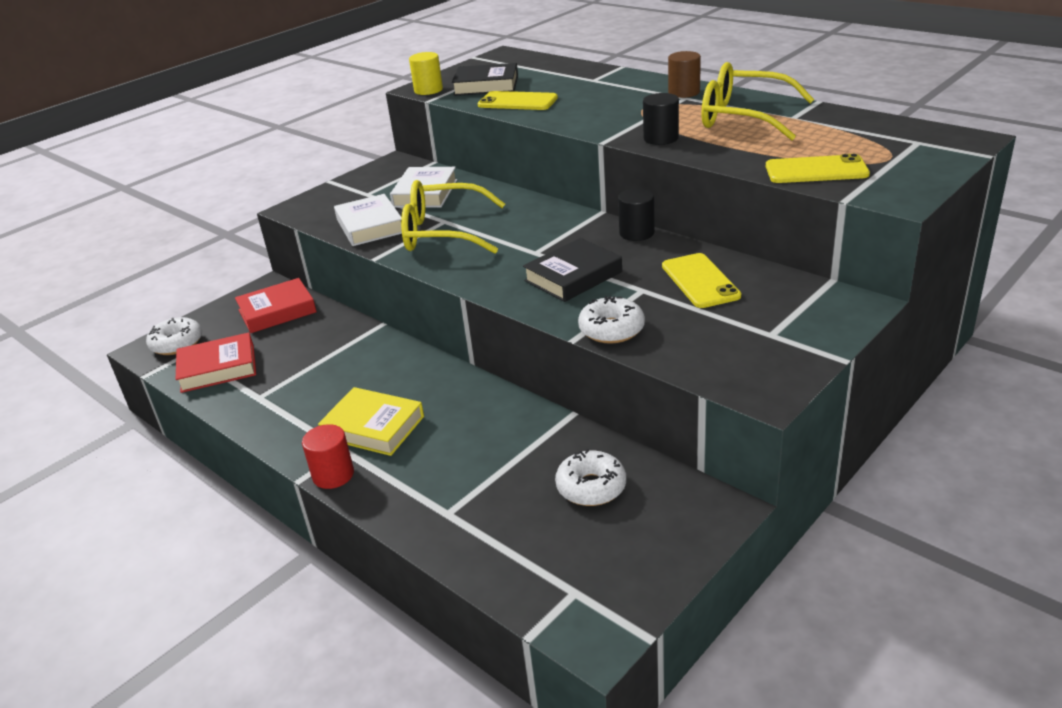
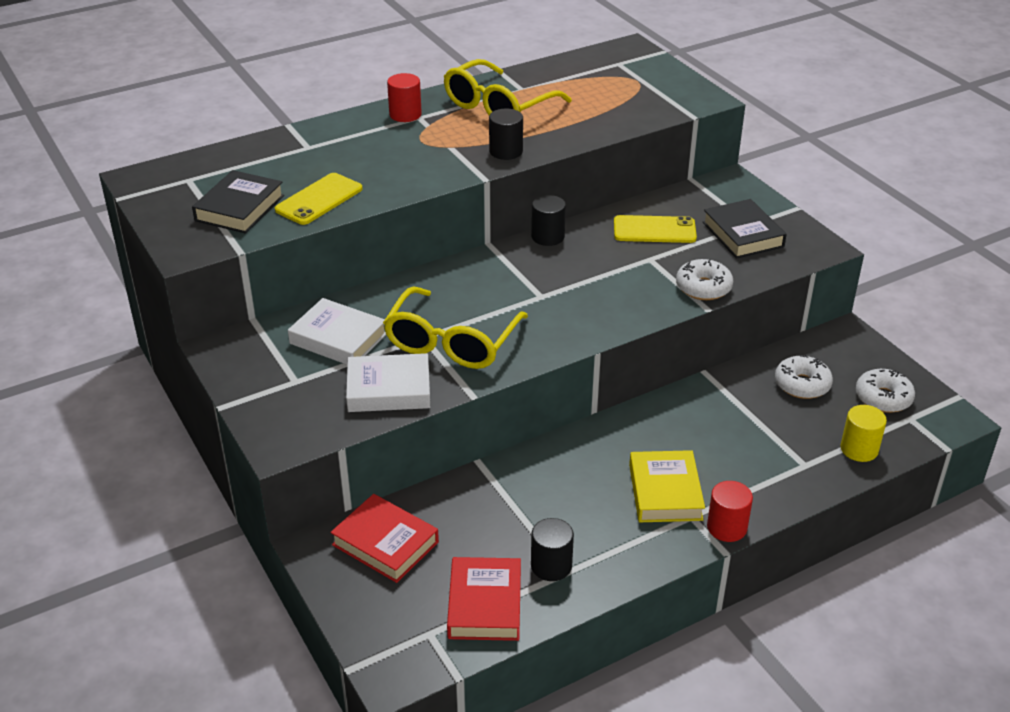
camera: 75 degrees left, 5 degrees up
(177, 344) = (399, 643): white donut -> white donut (883, 398)
(264, 388) = (551, 566): none -> black cylinder
(277, 311) = (385, 543): red book -> red book turned 45 degrees counterclockwise
(373, 427) = (665, 492): yellow book -> yellow book turned 45 degrees counterclockwise
(428, 90) = (202, 246): yellow cylinder -> yellow cylinder (859, 449)
(573, 276) = (603, 286): black book -> black book (743, 234)
(684, 92) = (405, 114): brown cylinder -> red cylinder
(816, 170) = (634, 111): yellow phone -> none

